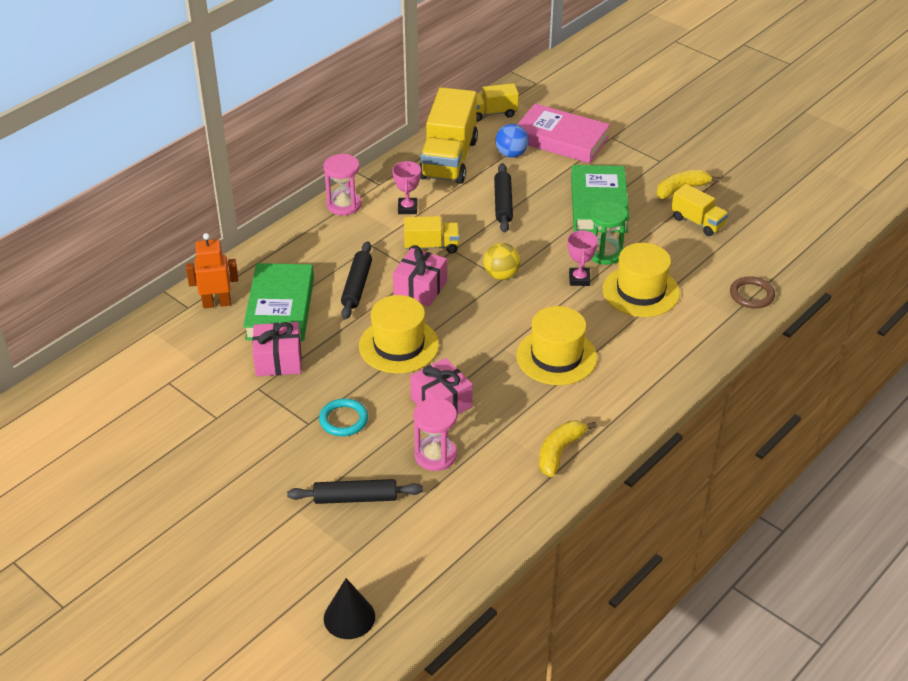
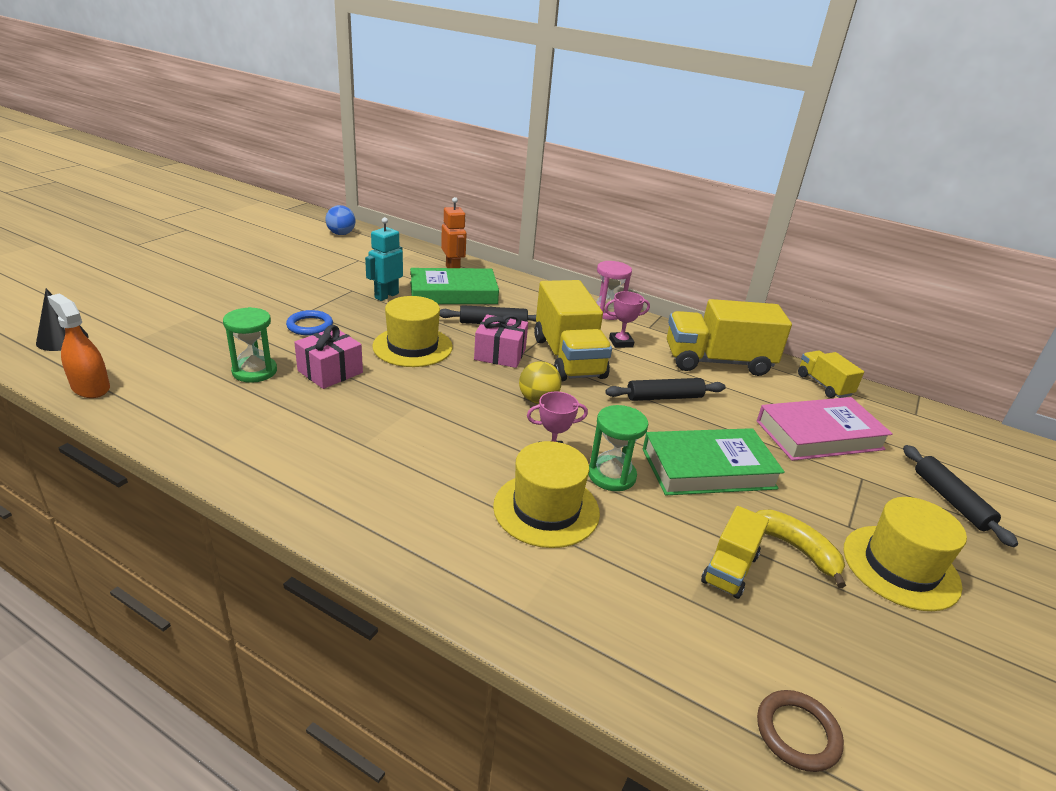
camera: 75 degrees right, 10 degrees down
(278, 360) = (386, 296): pink gift -> turquoise robot
(343, 420) = (310, 326): turquoise ring -> blue ring
(355, 498) = (208, 335): black rolling pin -> black rolling pin (950, 500)
(431, 246) = (568, 357): yellow truck -> yellow truck, size x1.89
(435, 455) = (254, 371): pink hourglass -> green hourglass
(455, 570) = (90, 387): none -> orange spray bottle
(511, 154) = (759, 400): blue ball -> blue ball (341, 234)
(556, 357) = (406, 441): yellow hat -> yellow hat (900, 567)
(559, 452) = (244, 447): yellow banana -> none
(561, 139) = (819, 435): pink book -> pink book turned 60 degrees clockwise
(751, 295) = (579, 637): brown ring -> brown ring (797, 733)

